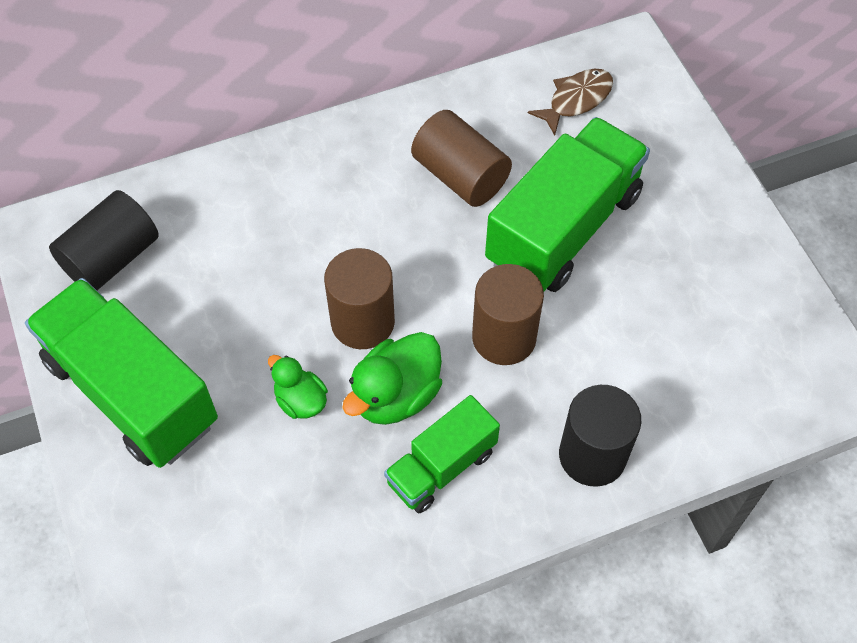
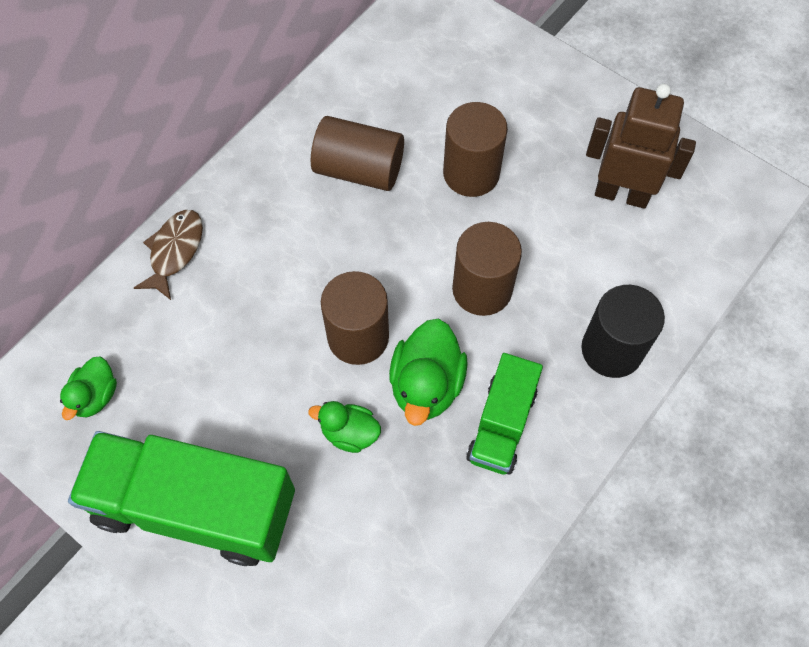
camera: 30 degrees left, 5 degrees up
(112, 258) = (95, 396): black cylinder -> green duck
(563, 228) = (471, 173): green truck -> brown cylinder
(576, 100) = (412, 59): brown fish -> brown fish (175, 251)
(700, 317) = (621, 194): none -> brown robot

